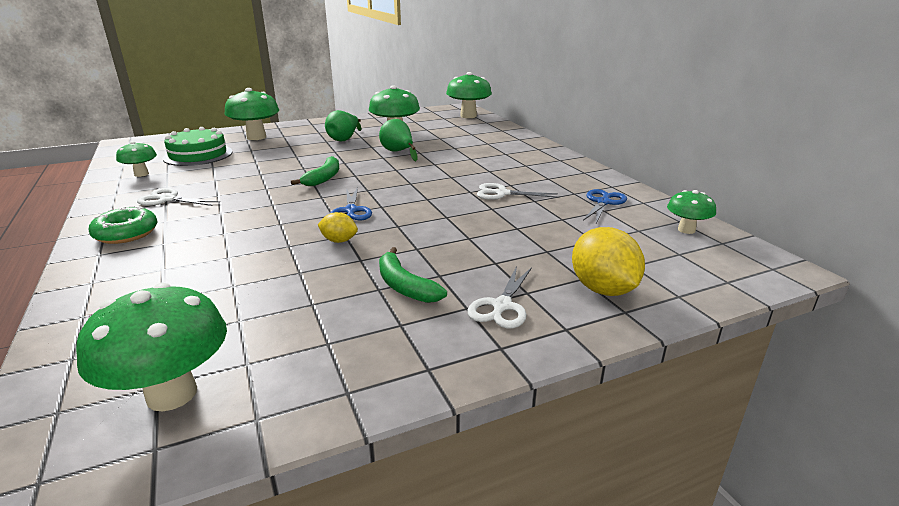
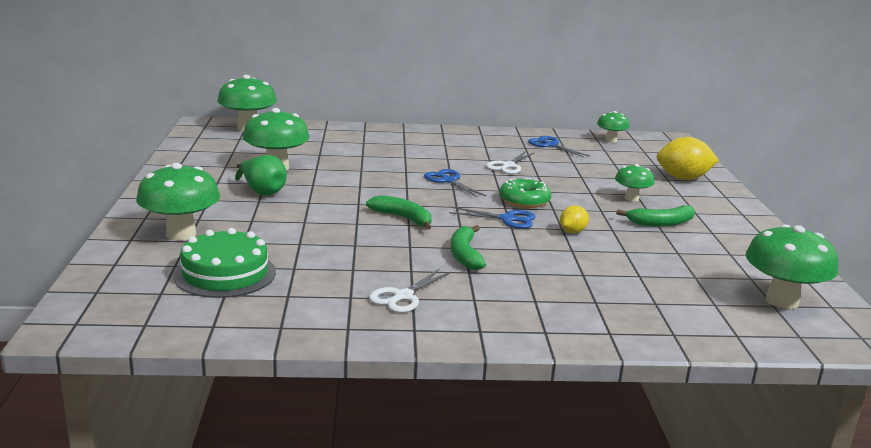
camera: 70 degrees left, 5 degrees down
(126, 233) = (497, 319): green donut -> green donut (524, 201)
(141, 174) = (277, 312): green mushroom -> green mushroom (631, 198)
(256, 207) = (465, 255): none -> green banana
(398, 152) = (350, 177): green pear -> none
(429, 179) = (448, 180): none -> blue scissors
(502, 306) = (696, 204): white scissors -> none

